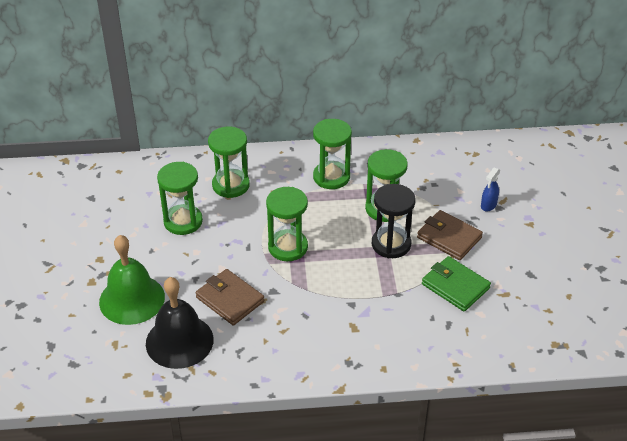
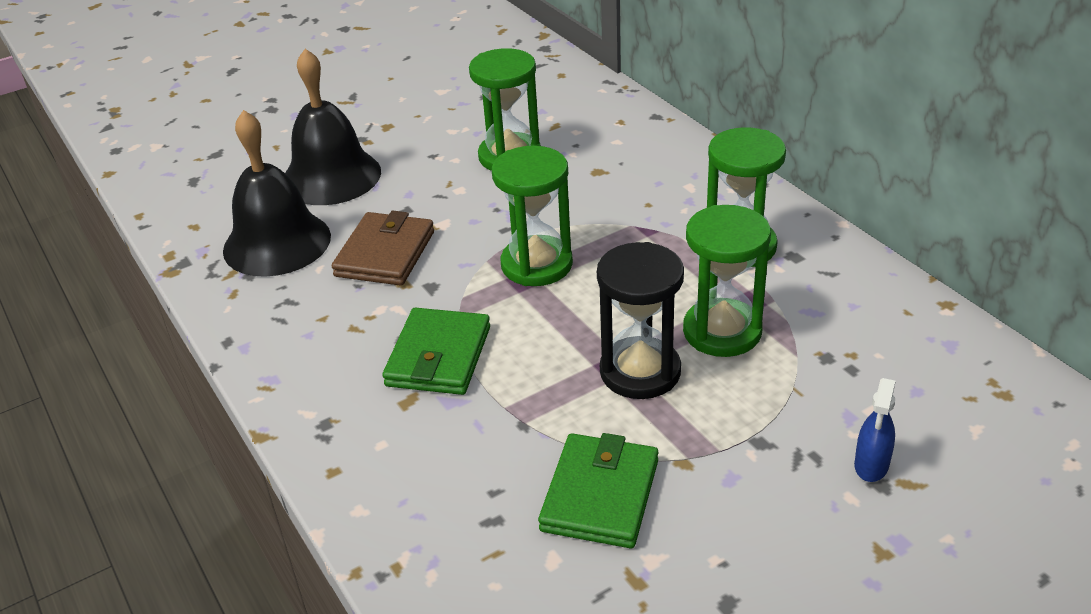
camera: 65 degrees right, 5 degrees down
(132, 299) = (331, 176): green bell -> black bell
(231, 185) = (622, 164): green hourglass -> none
(330, 306) = (438, 356): none -> green wallet
(449, 237) = (724, 440): brown wallet -> none
(488, 205) = (871, 465): blue spray bottle -> blue spray bottle turned 75 degrees counterclockwise

